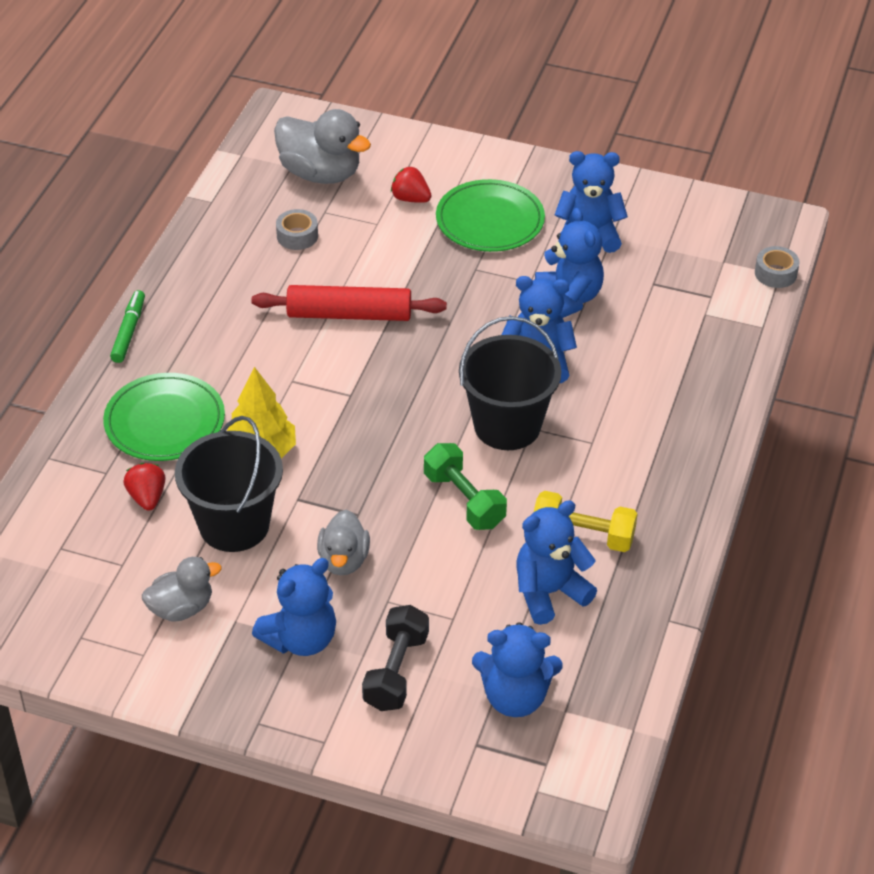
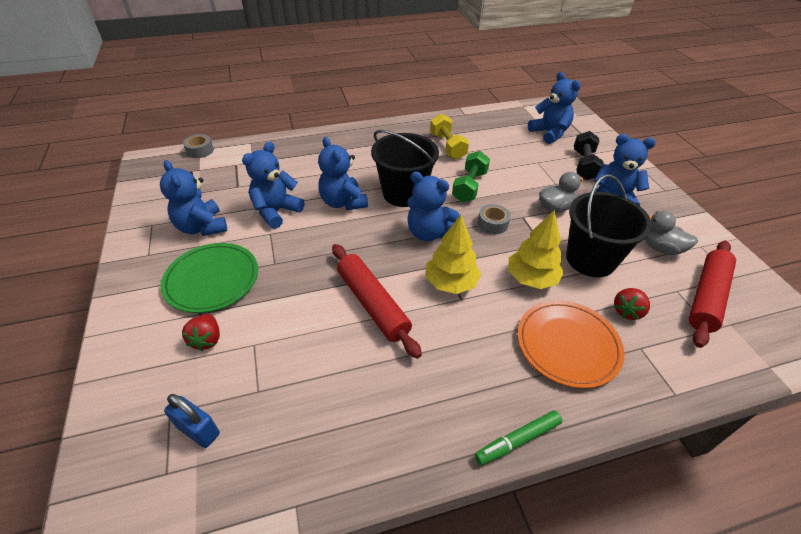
camera: 125 degrees left, 0 degrees up
(89, 582) = (706, 297): none -> red rolling pin
(165, 422) = (567, 345): green plate -> orange plate
(297, 236) = (304, 391): grey tape -> grey tape (492, 224)
(319, 384) = (451, 283): none -> yellow tree
(320, 173) = (198, 430): grey duck -> blue padlock
(396, 671) = (584, 165): black dumbbell -> black dumbbell turned 60 degrees counterclockwise
(549, 592) = (489, 143): blue teddy bear -> blue teddy bear (428, 233)

